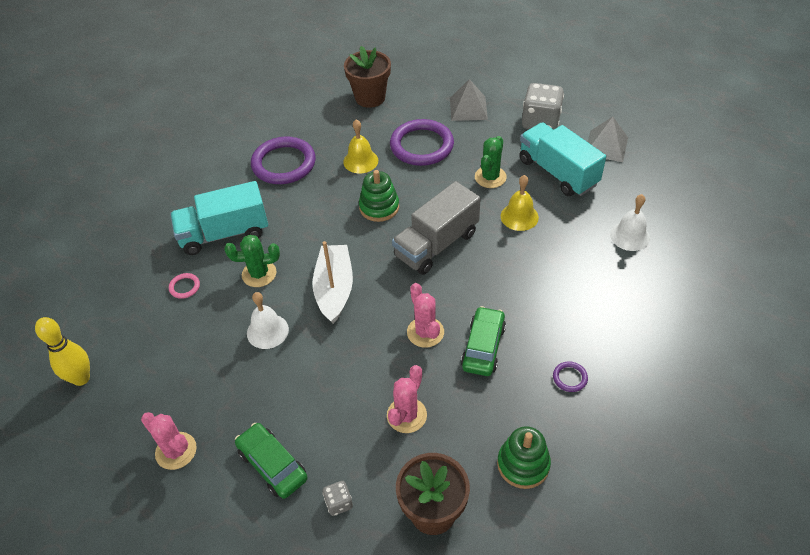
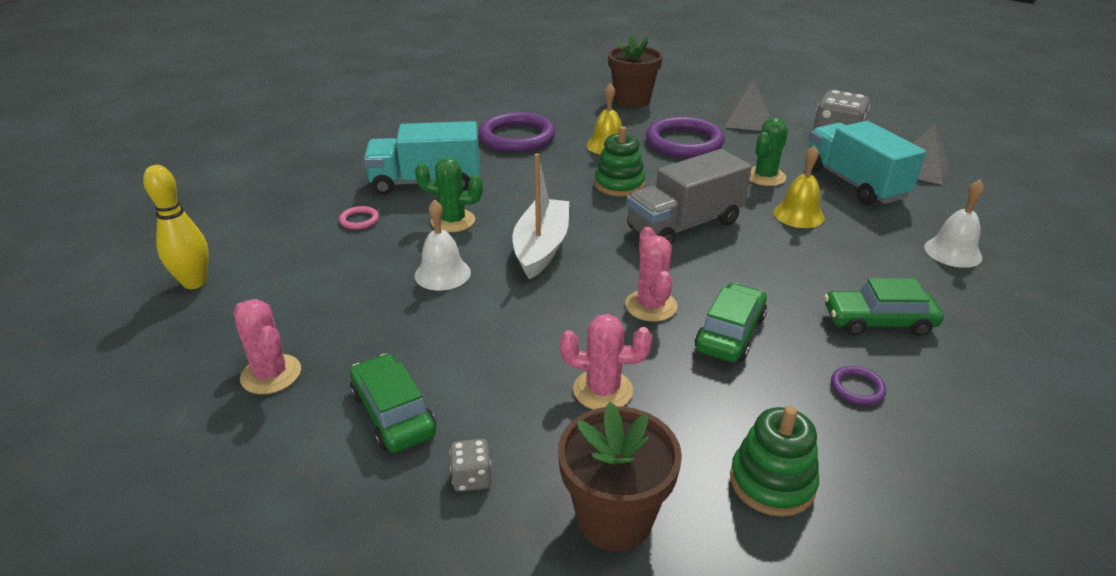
camera: 10 degrees right, 15 degrees down
(406, 415) = (603, 390): pink cactus -> pink cactus turned 60 degrees clockwise
(581, 315) = (878, 321): none -> green car

